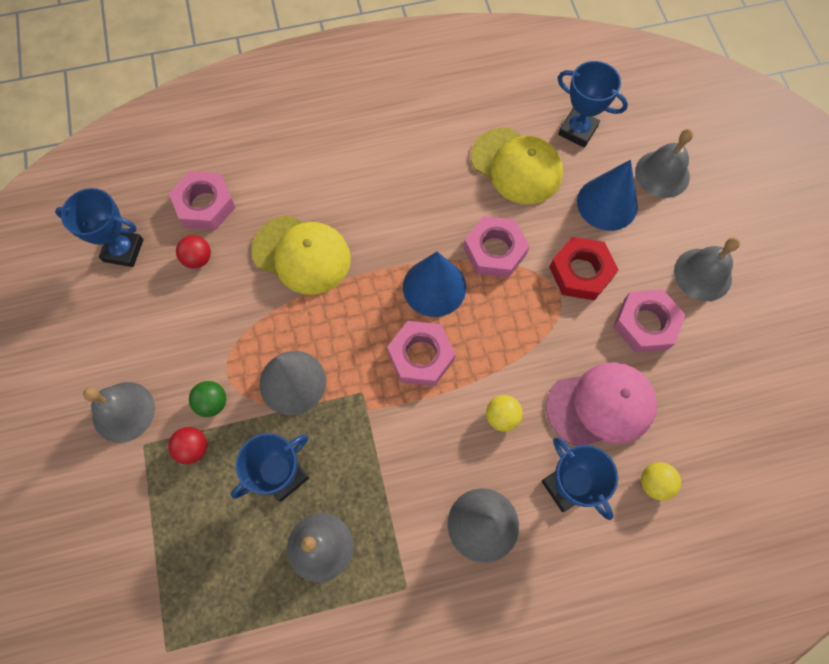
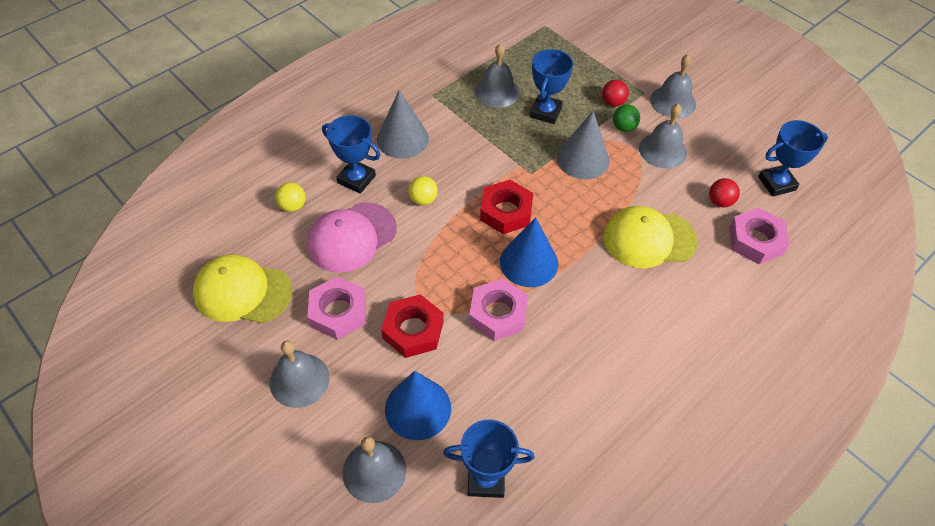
camera: 150 degrees right, 15 degrees down
(197, 349) = (662, 150): none -> grey bell
(421, 356) = (506, 211): pink nut -> red nut
(516, 166) = (525, 405): yellow cap -> yellow cap (242, 292)

